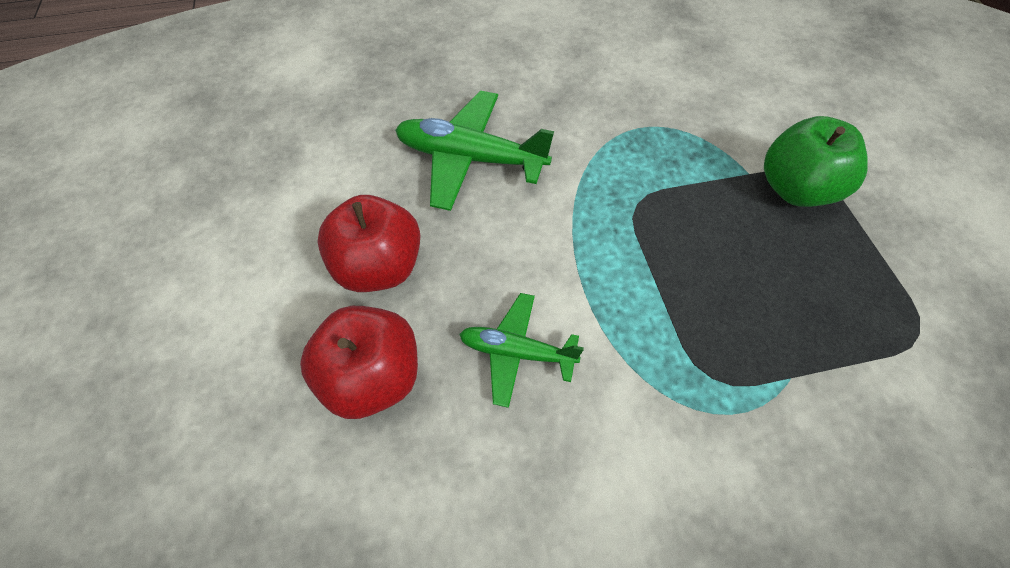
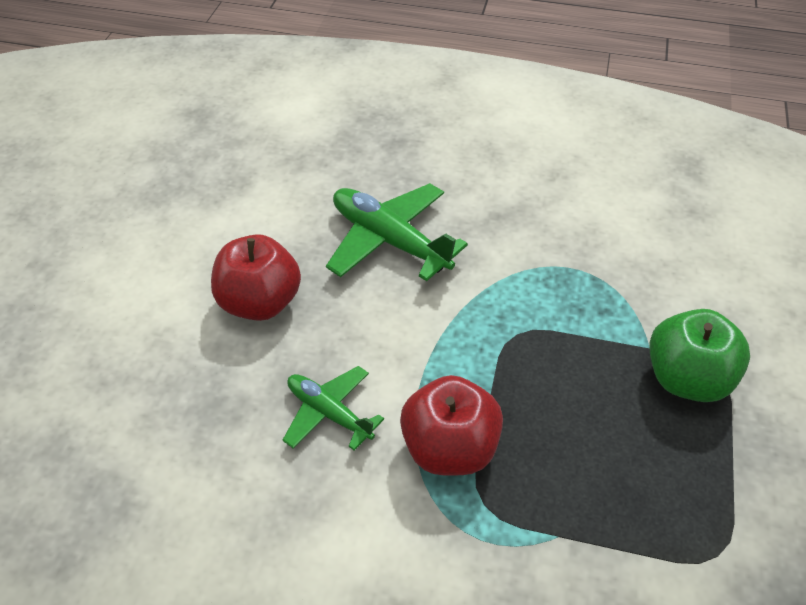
camera: 25 degrees right, 10 degrees down
(373, 377) = (206, 384): red apple -> red apple (449, 449)

